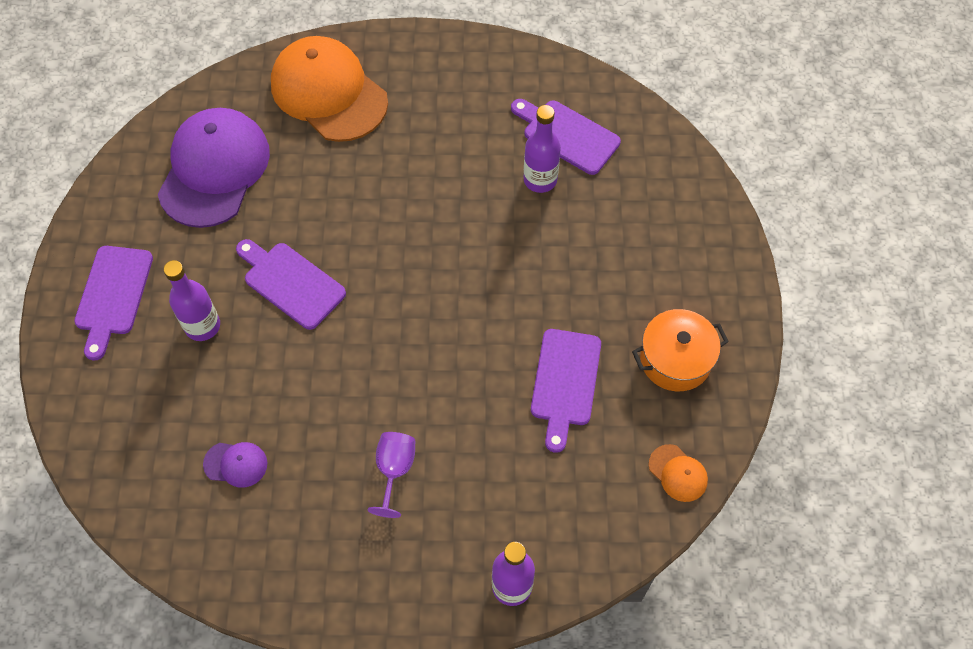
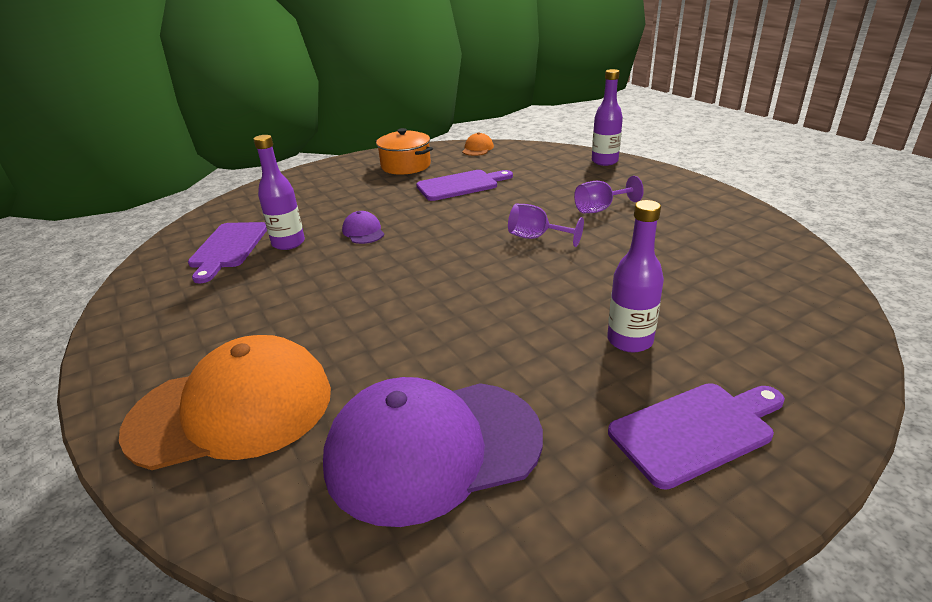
camera: 120 degrees left, 30 degrees down
(236, 464) = (703, 262): purple cap -> purple cap (363, 232)
(291, 283) = (518, 312): purple cutting board -> none
(328, 92) = (232, 409): orange cap -> orange cap turned 120 degrees counterclockwise
(387, 371) = (536, 238): none -> purple goblet

